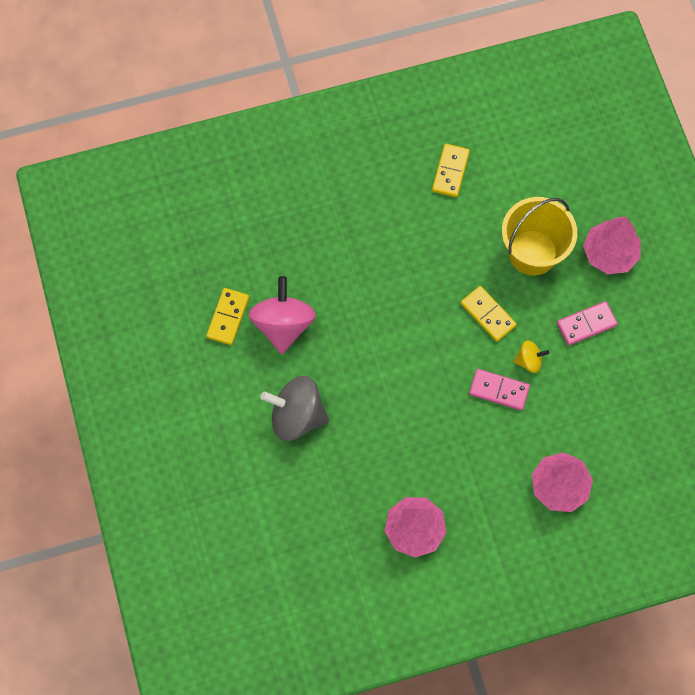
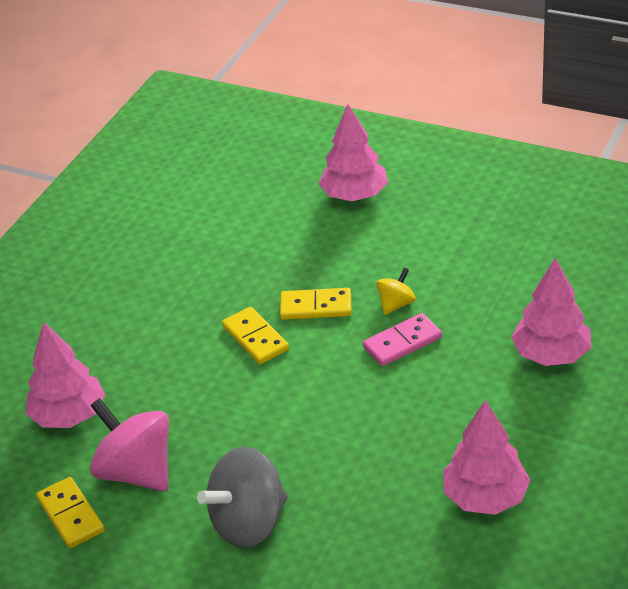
camera: 45 degrees left, 30 degrees down
(292, 250) = (69, 415): none -> pink tree
(450, 171) = (145, 253): yellow domino -> yellow domino (255, 338)
(532, 252) = (292, 243): yellow bucket -> none
(586, 324) = (405, 246): pink domino -> none

